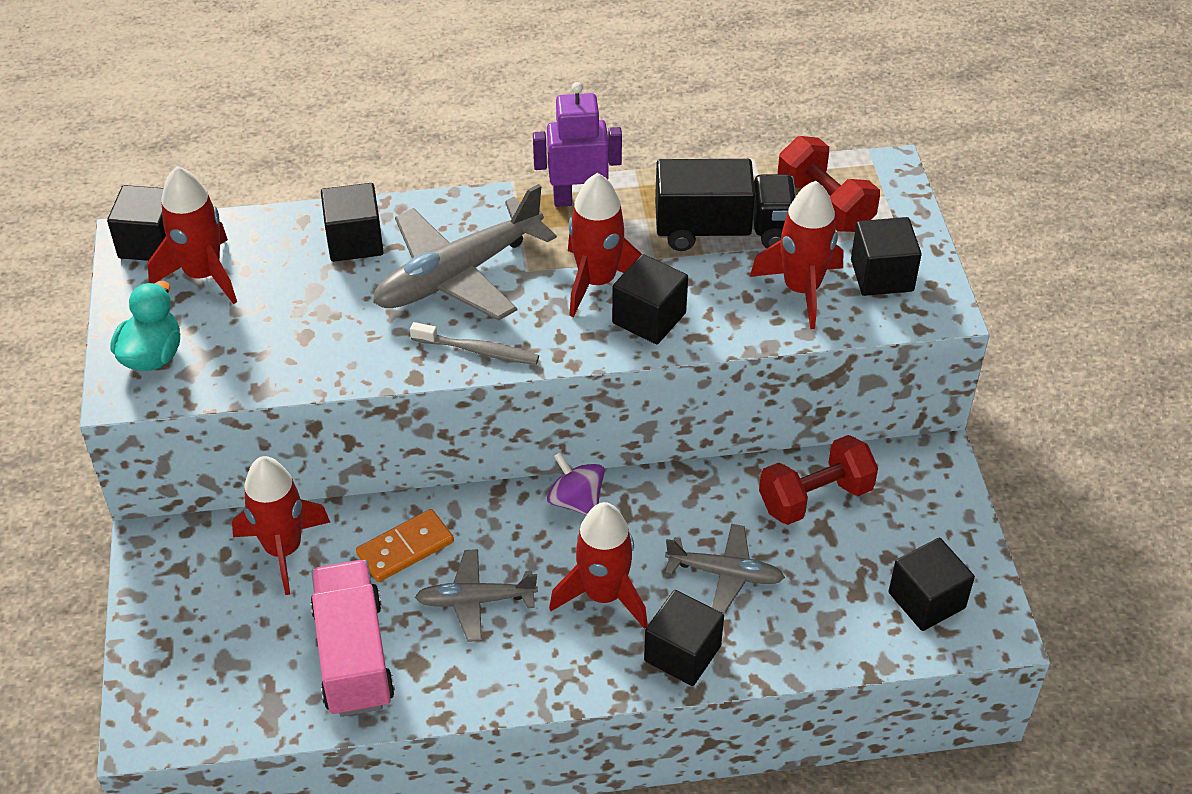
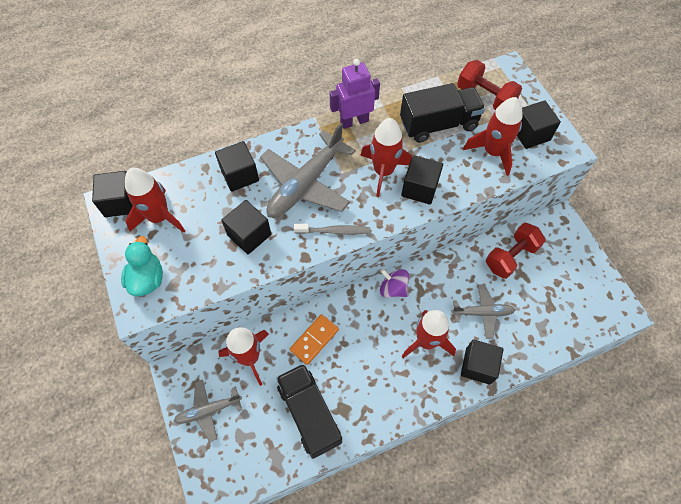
camera: 15 degrees left, 15 degrees up
(353, 656) = (309, 414): pink truck -> black truck
(476, 601) = (362, 362): grey plane -> grey plane (209, 410)
(926, 600) = (585, 303): black cube -> black cube (249, 235)

